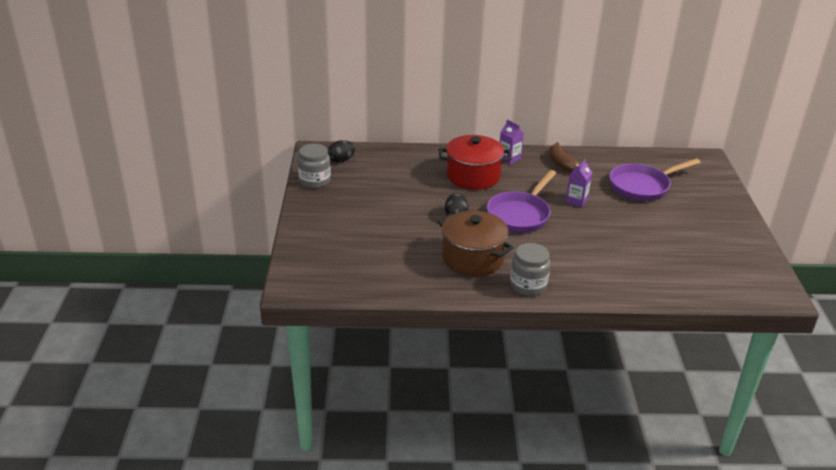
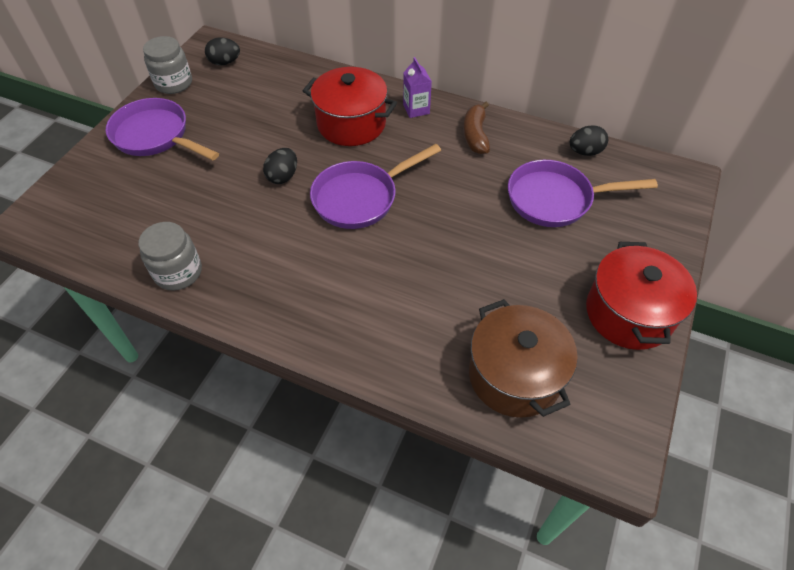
camera: 25 degrees right, 20 degrees up
(336, 215) = (155, 136): none -> purple pan
(472, 258) = (249, 247): brown pot -> brown pot (514, 375)
(528, 285) = (280, 312): grey jar -> grey jar (178, 272)
(576, 200) = (449, 197): purple carton -> none
(638, 158) = (585, 152): none -> black egg
(732, 230) = (629, 313): none -> red pot

